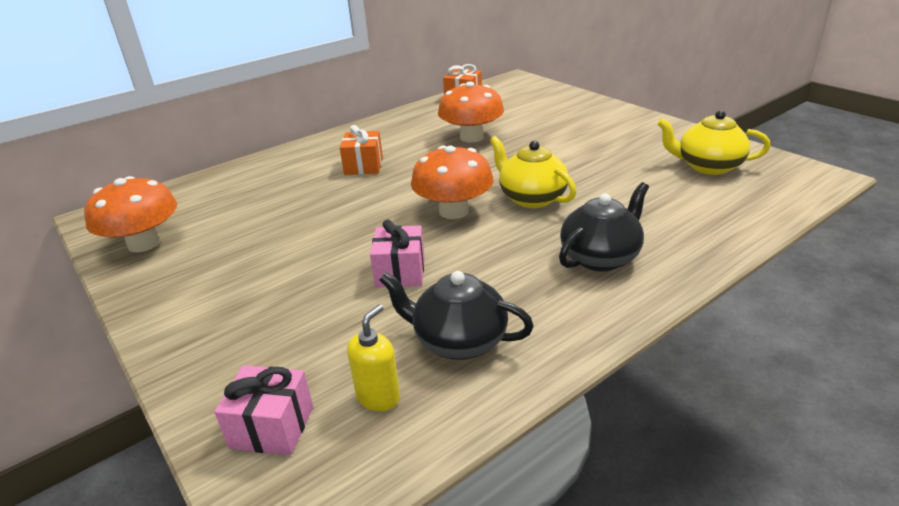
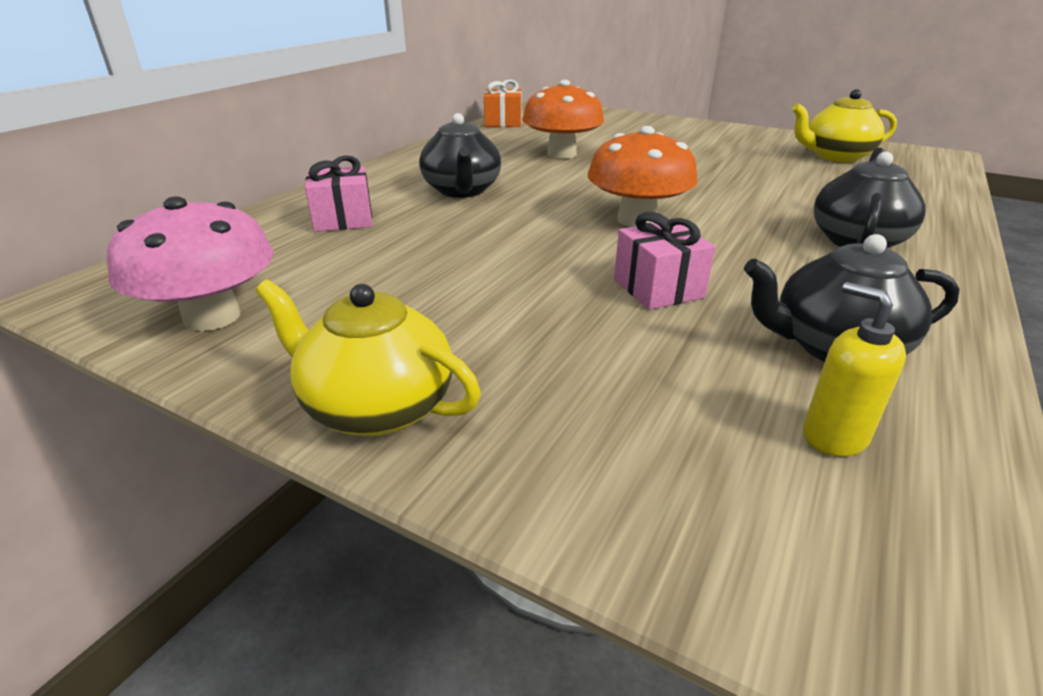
camera: 25 degrees left, 0 degrees up
(144, 243) = (212, 317): orange mushroom -> pink mushroom
(272, 427) = (744, 521): pink gift -> pink gift (343, 220)
(363, 166) = (462, 191): orange gift -> black teapot
(378, 397) = (834, 436): yellow soap dispenser -> yellow soap dispenser turned 45 degrees counterclockwise
(531, 198) = (706, 198): yellow teapot -> yellow teapot (376, 407)

